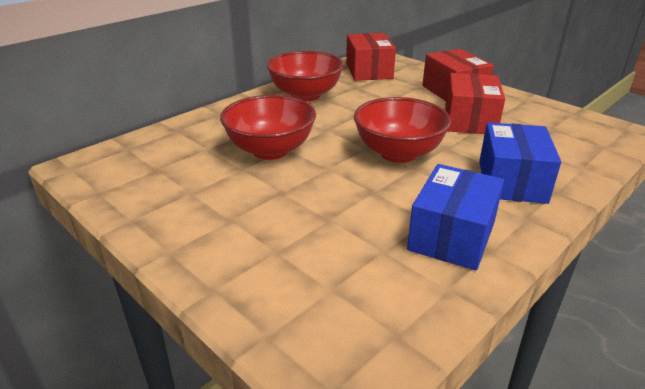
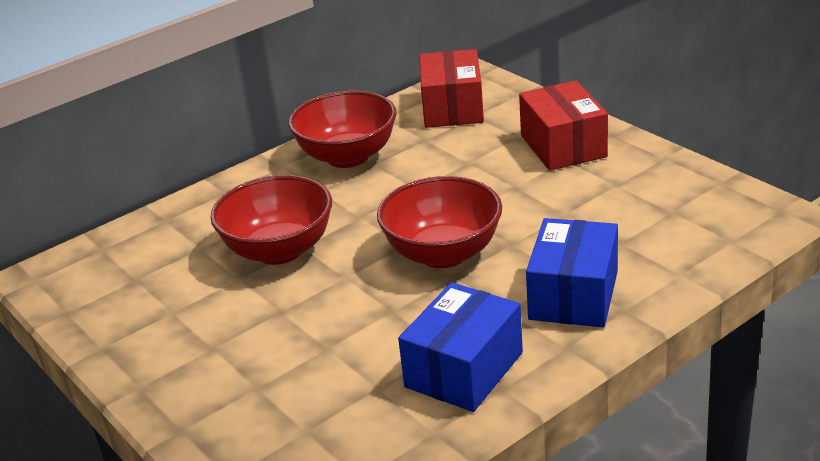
camera: 10 degrees right, 0 degrees up
(470, 120) = (563, 197): red box -> none

